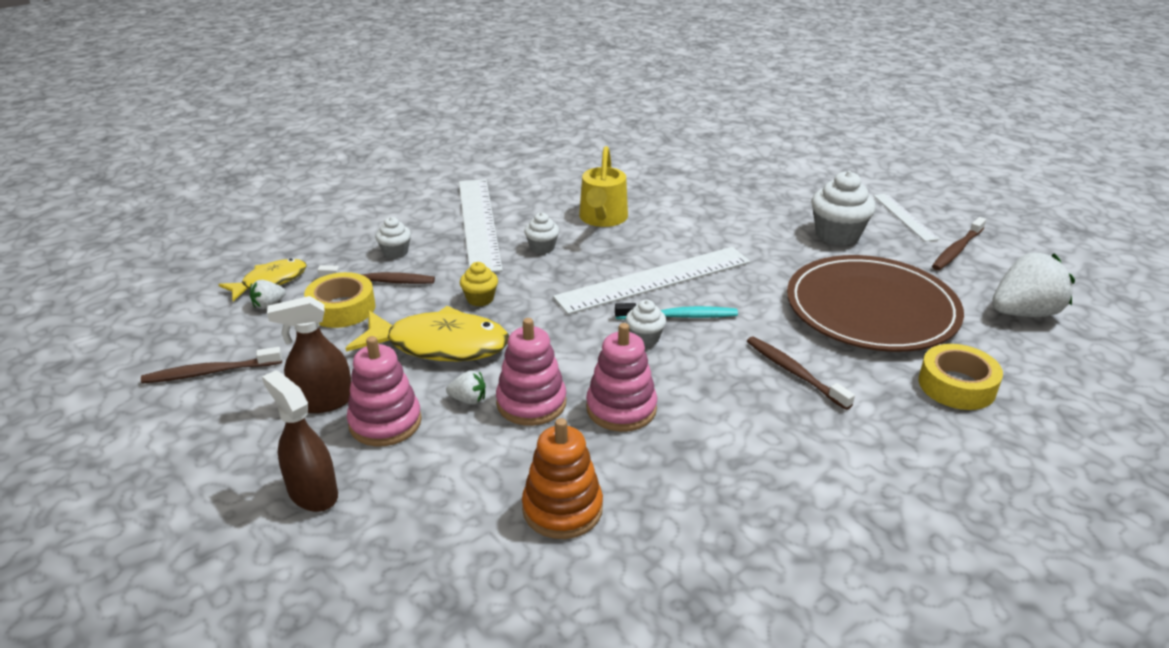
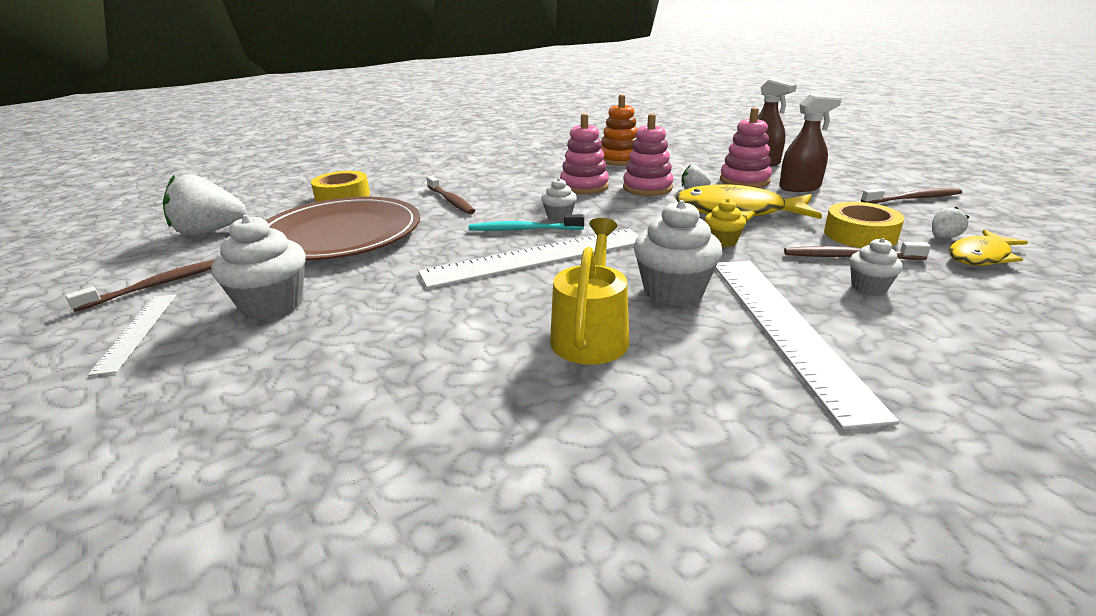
camera: 175 degrees left, 5 degrees down
(542, 247) = (673, 291): white cupcake -> white cupcake, size x1.81

